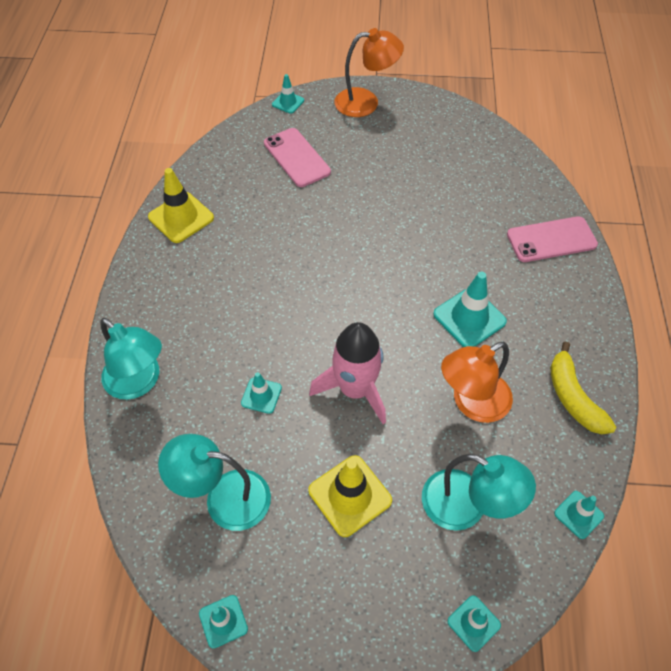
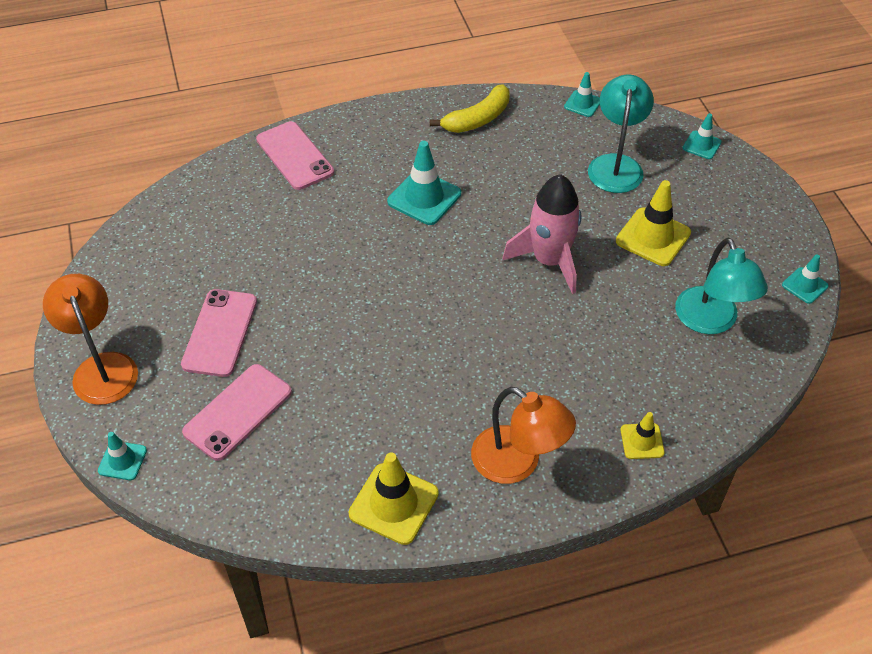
camera: 110 degrees left, 5 degrees down
(139, 382) = (642, 441): turquoise lamp -> yellow traffic cone
(261, 395) = (596, 330): turquoise traffic cone -> none
(370, 160) = (220, 333): none -> pink phone
(472, 403) = (518, 179): orange lamp -> orange lamp (517, 463)

